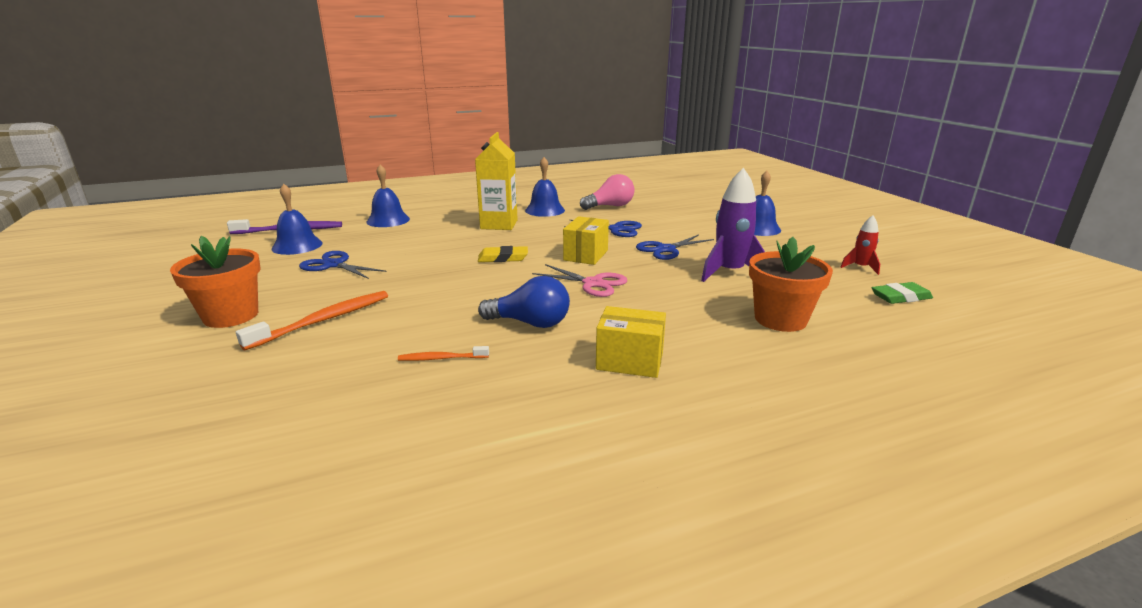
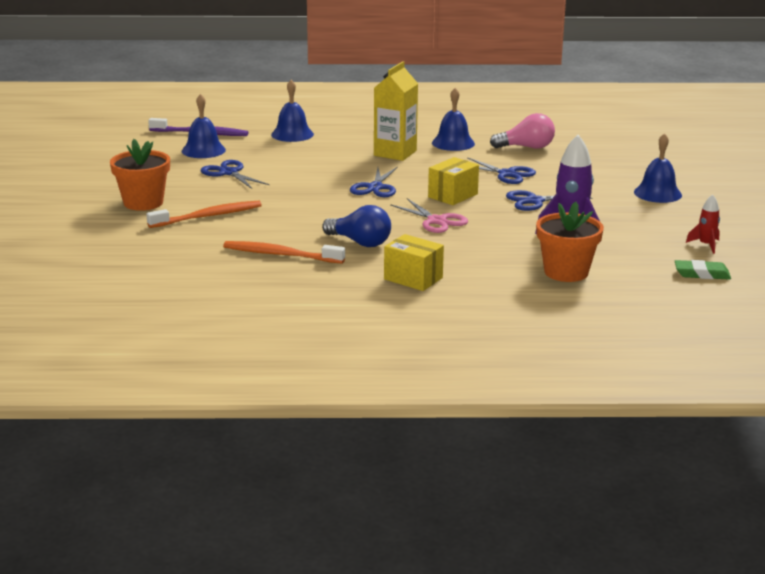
camera: 20 degrees right, 0 degrees up
(441, 358) = (280, 255): orange toothbrush -> orange toothbrush, size x1.86
(503, 258) = (375, 187): yellow eraser -> blue scissors

